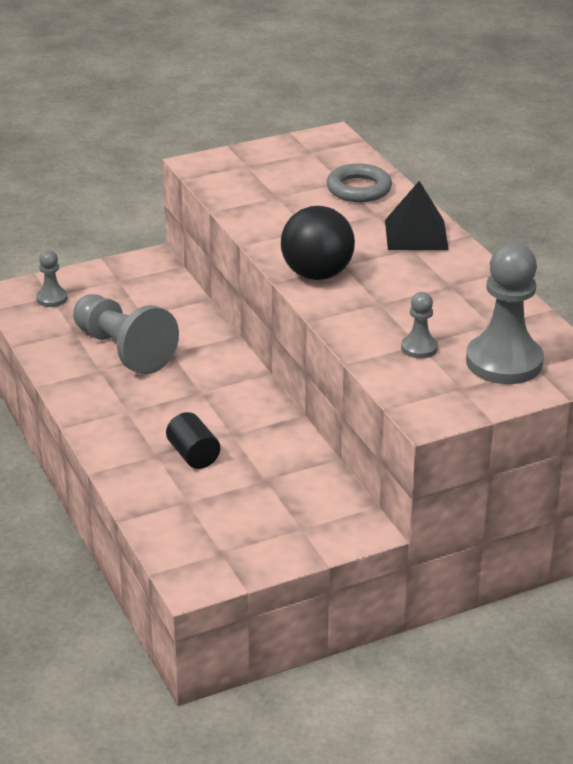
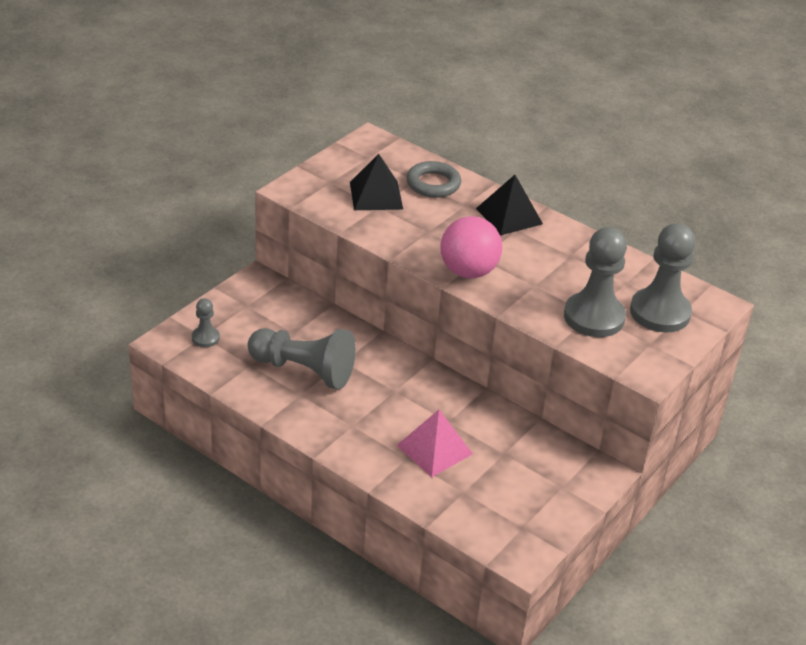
camera: 30 degrees left, 5 degrees up
(193, 455) = (434, 449): black cylinder -> pink pyramid
(284, 186) = (376, 195): none -> black pyramid
(317, 274) = (468, 271): black ball -> pink ball
(419, 348) = (594, 317): grey pawn -> grey pawn, size x2.07

